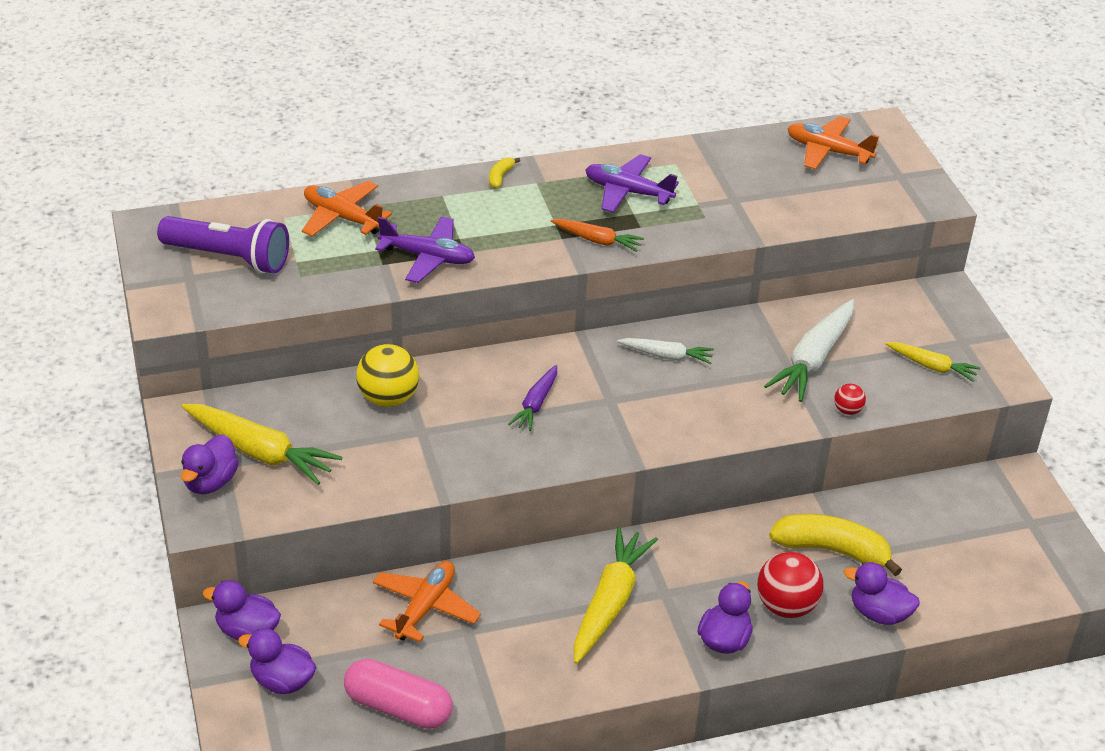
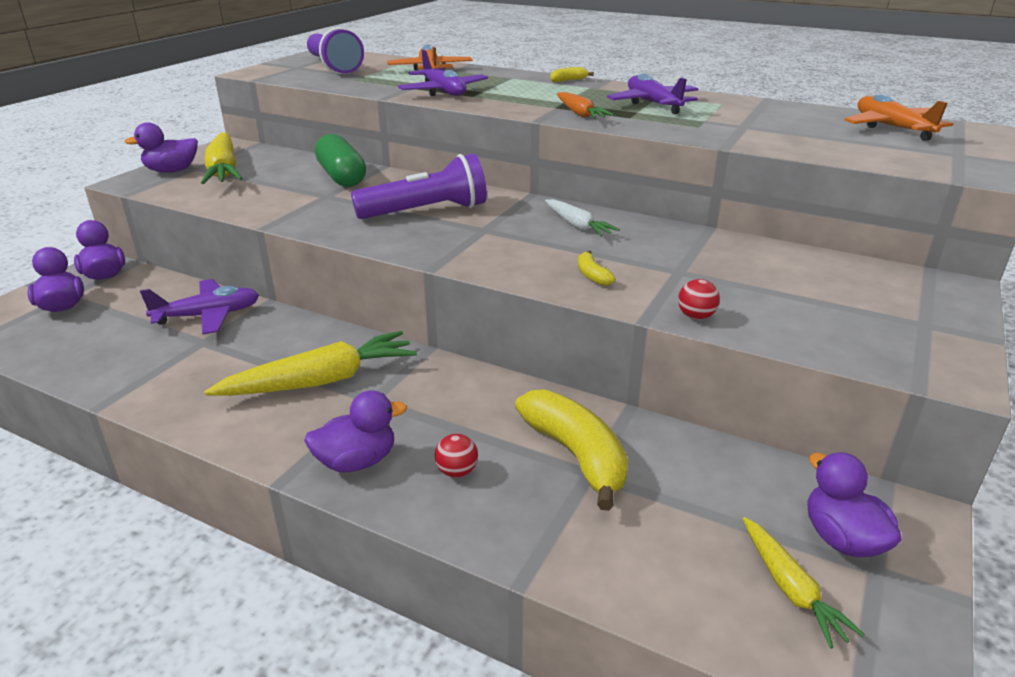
camera: 45 degrees right, 10 degrees down
(388, 398) = (341, 177): yellow ball -> green capsule
(398, 707) = (77, 356): pink capsule -> none
(425, 607) = (208, 316): orange plane -> purple plane
(536, 404) = (426, 212): purple carrot -> purple flashlight
(746, 407) = (592, 275): none -> yellow banana
(786, 606) = (457, 471): red ball -> red ball, size x0.50
(813, 359) = (715, 274): white carrot -> none
(879, 613) = (542, 538): purple duck -> purple duck (842, 539)
(931, 366) = (853, 326): yellow carrot -> yellow carrot (790, 588)

